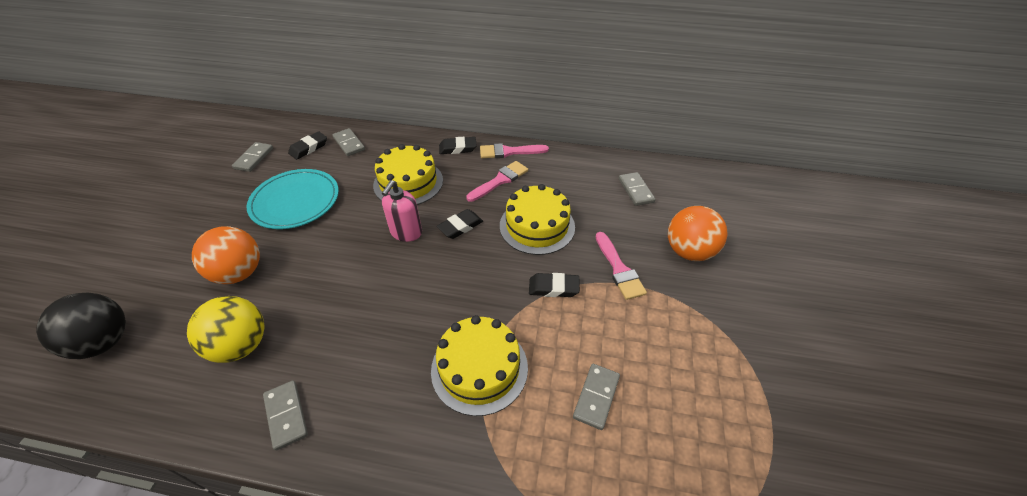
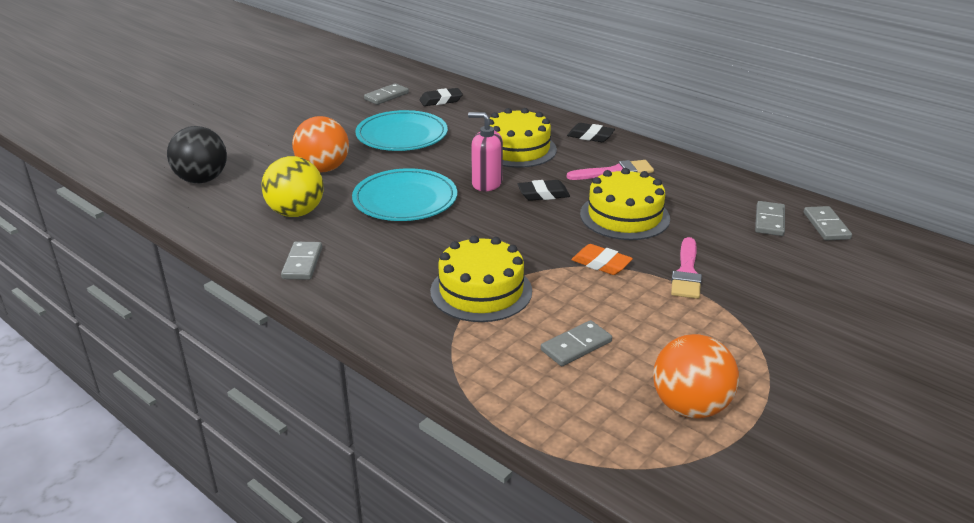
camera: 30 degrees right, 15 degrees down
(344, 281) = (405, 199): none -> turquoise plate
(349, 144) = (481, 106): grey domino -> grey domino (826, 226)
(406, 232) = (486, 184): pink soap dispenser -> pink soap dispenser turned 60 degrees clockwise
(509, 152) = (645, 152): pink brush -> none
(553, 288) = (601, 264): black eraser -> orange eraser
(689, 251) = (786, 285): orange ball -> orange ball (690, 406)

